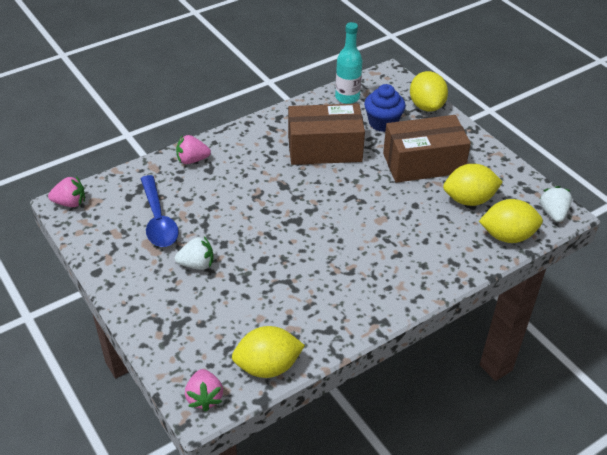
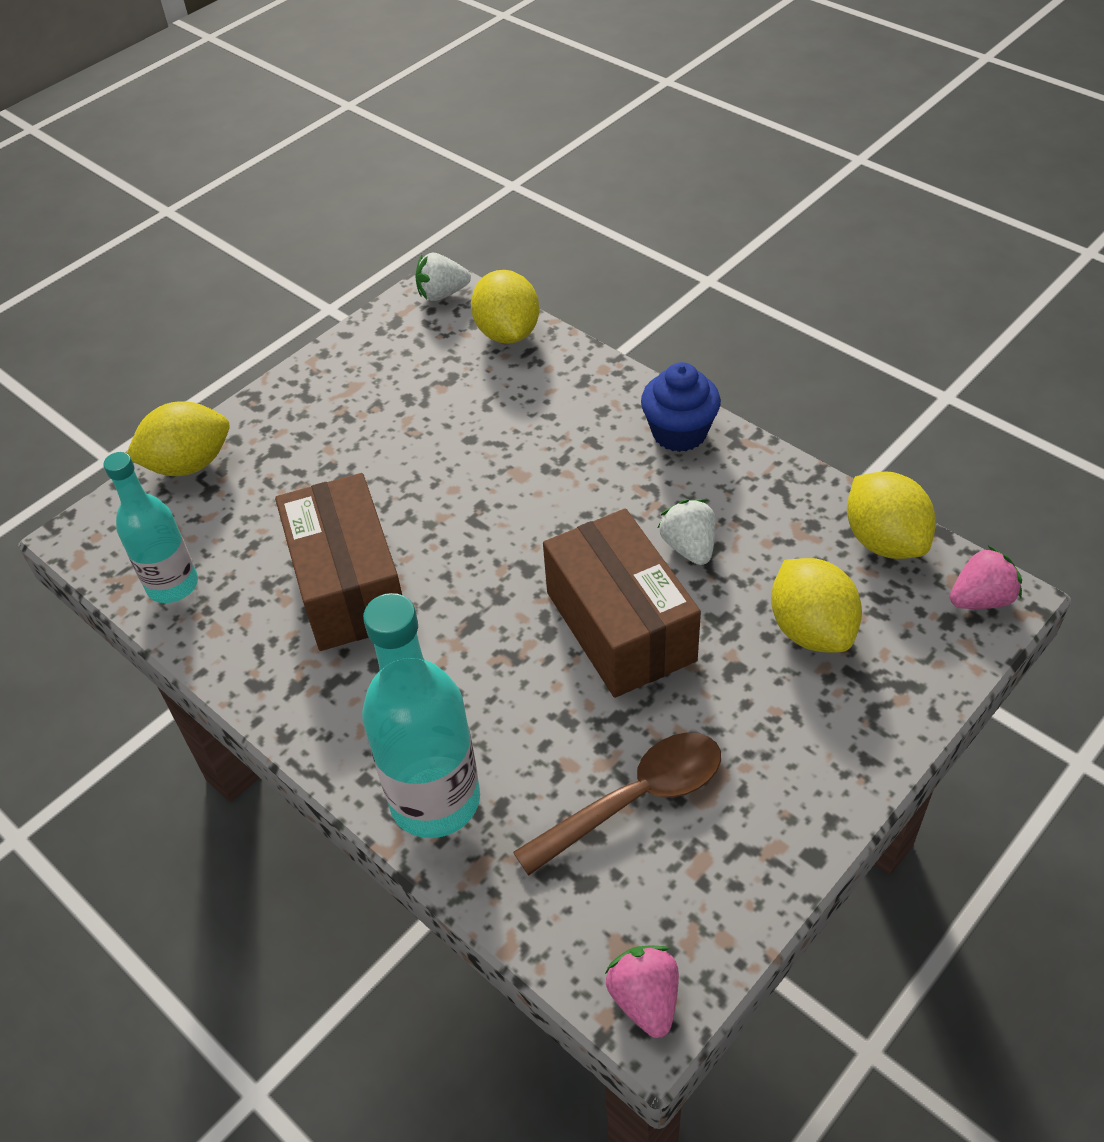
camera: 100 degrees left, 5 degrees up
(158, 219) = (634, 799): blue spoon -> brown spoon
(192, 160) = (435, 800): pink strawberry -> turquoise bottle
(197, 264) = (724, 695): white strawberry -> white strawberry (689, 547)
(383, 123) = (251, 516): blue cupcake -> blue cupcake (679, 433)
(423, 163) = (359, 444): brown box -> brown box (620, 626)
(469, 200) = (438, 380): yellow lemon -> yellow lemon (811, 629)

